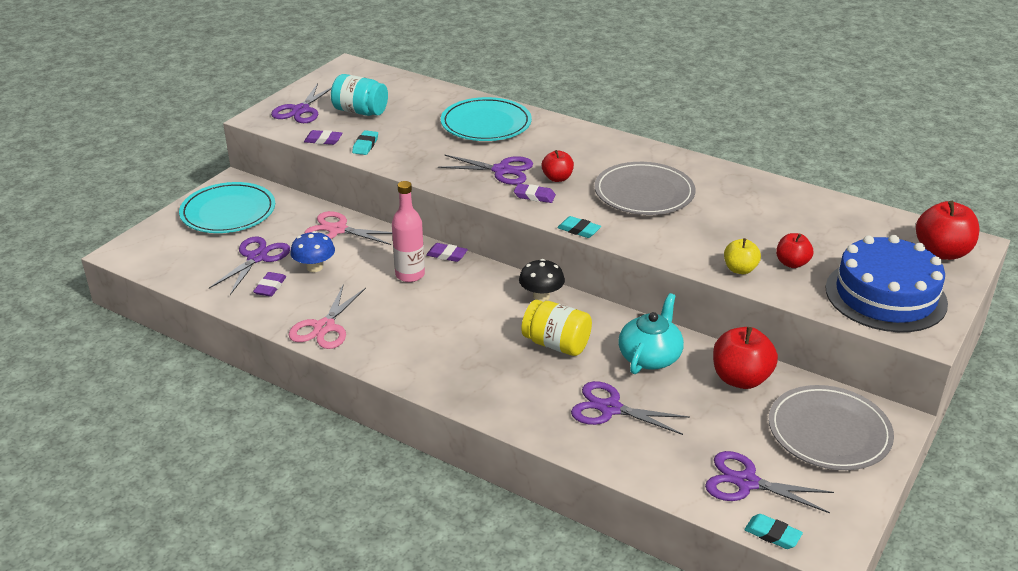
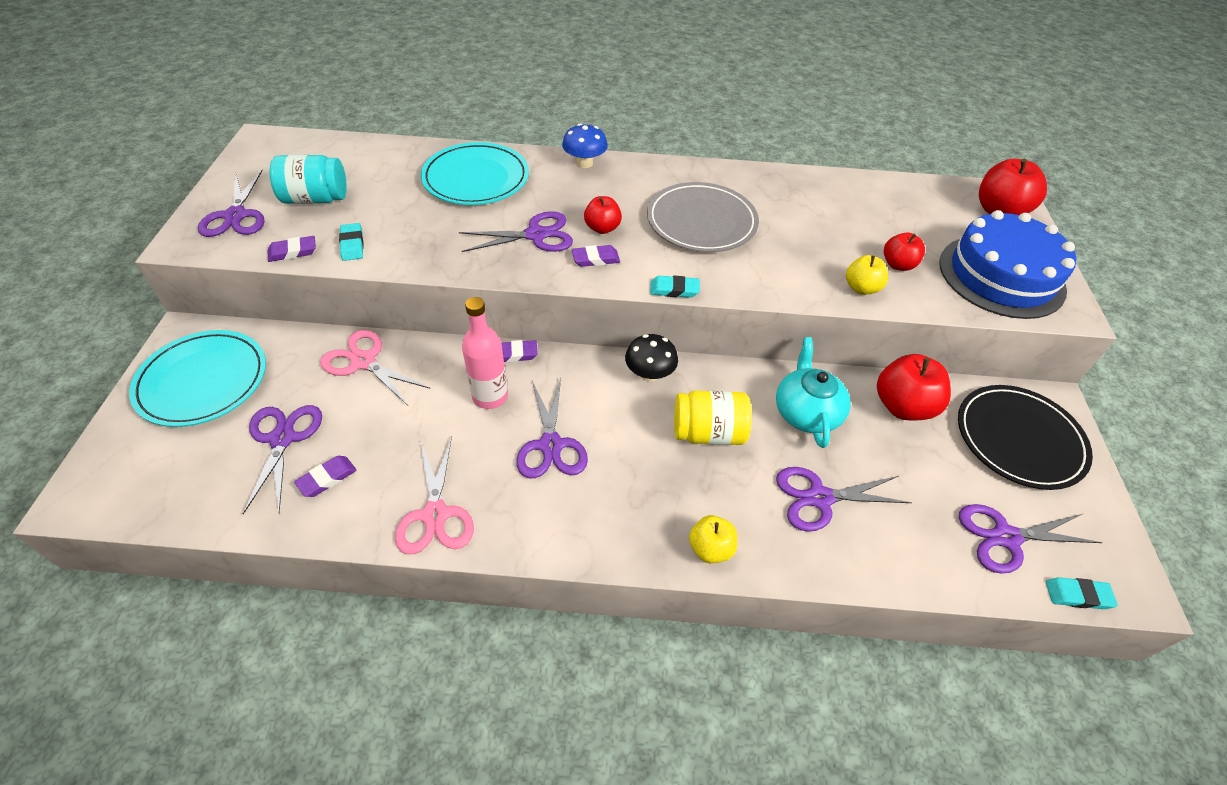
camera: 30 degrees left, 15 degrees up
(270, 287) = (327, 478): purple eraser -> purple eraser turned 60 degrees clockwise
(314, 267) = (367, 427): blue mushroom -> blue mushroom (584, 163)
(337, 230) = (364, 361): pink scissors -> pink scissors turned 45 degrees clockwise
(431, 315) = (551, 445): none -> purple scissors
(498, 407) = (710, 549): none -> yellow apple
(829, 432) = (1019, 439): grey plate -> black plate

